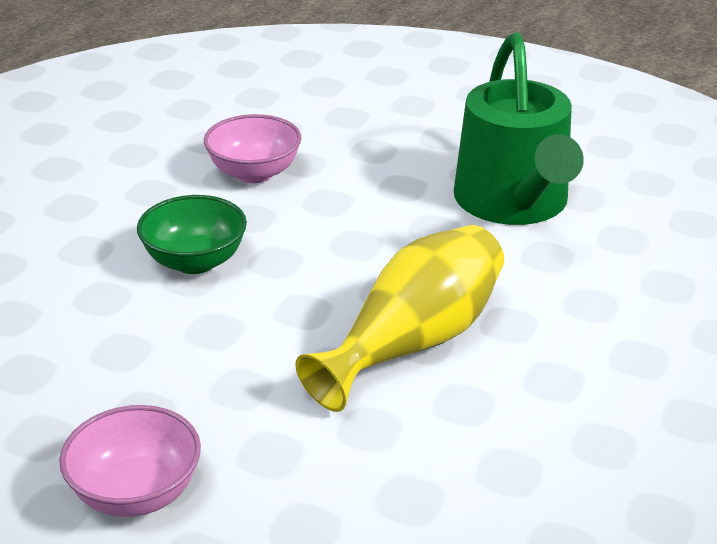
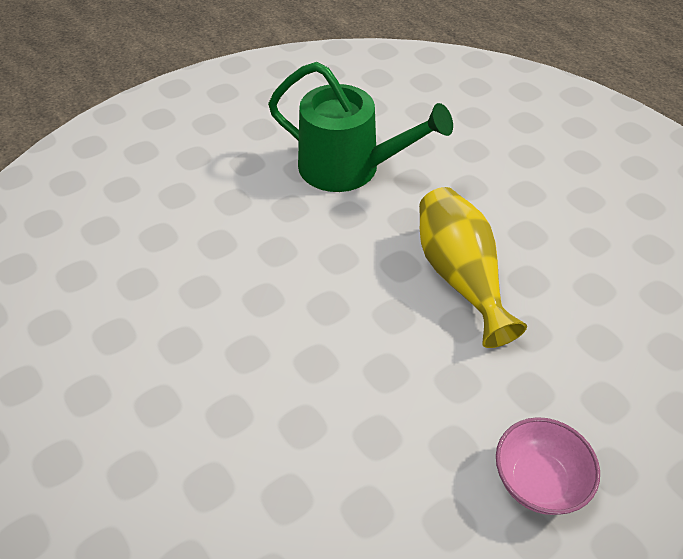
camera: 60 degrees left, 15 degrees up
(195, 261) = (296, 351): green bowl -> none
(254, 173) = (207, 274): pink bowl -> none

